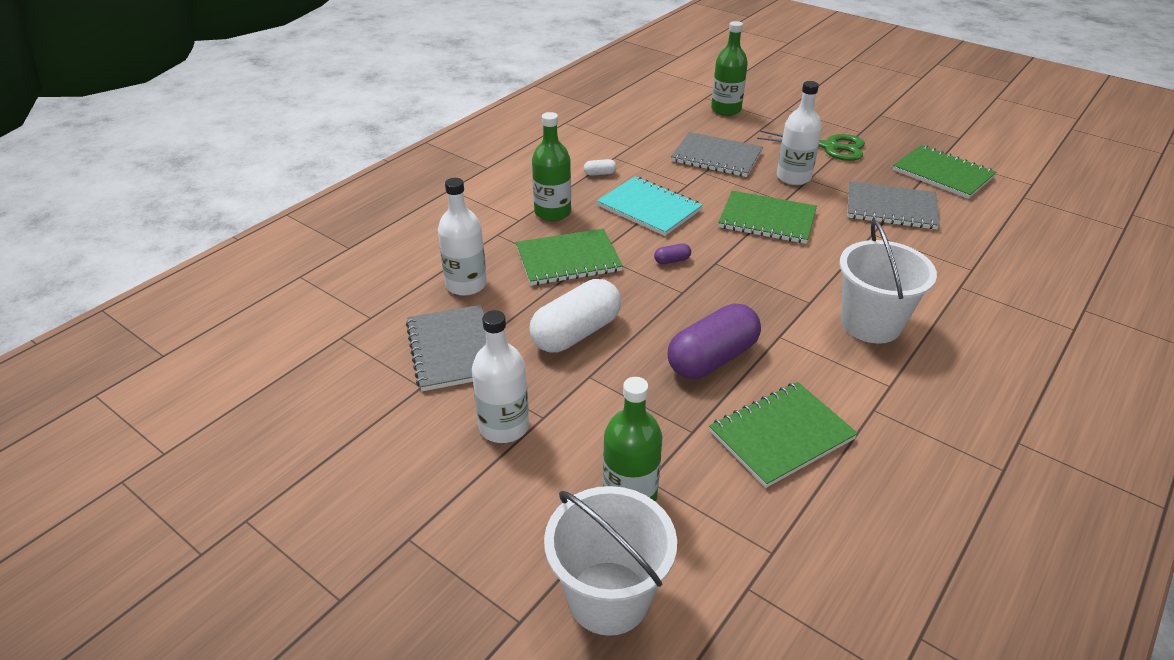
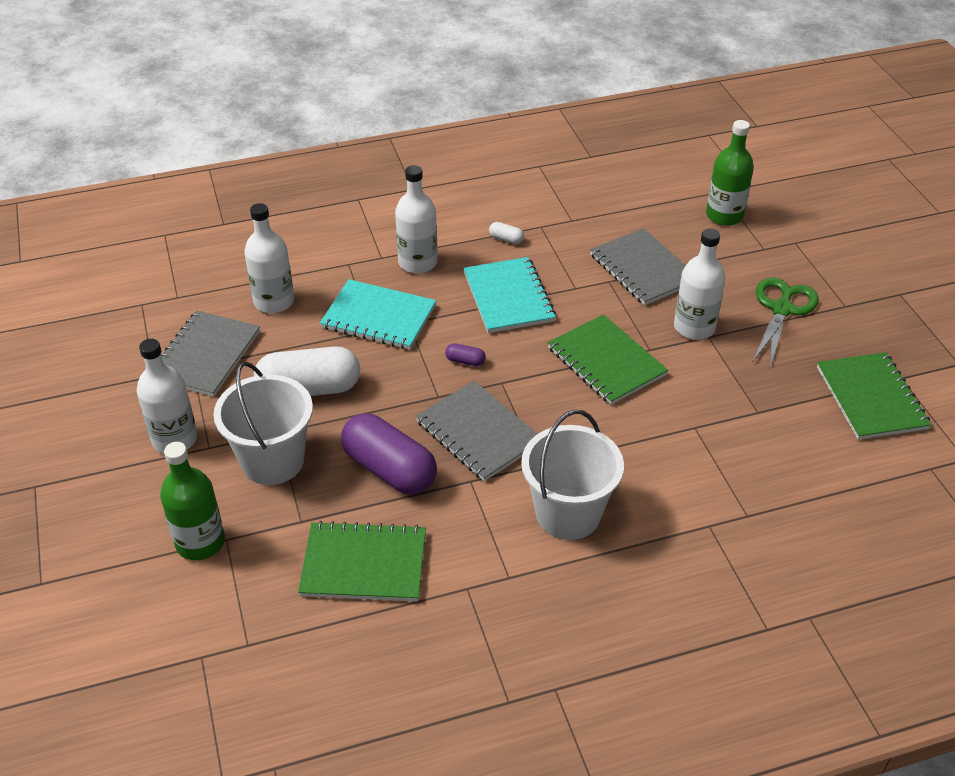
camera: 35 degrees right, 5 degrees up
(552, 212) = (418, 262): green bottle -> white bottle
(568, 259) = (378, 317): green notebook -> turquoise notebook
(608, 597) = (108, 603): white bucket -> white bucket (272, 461)
(712, 358) = (389, 470): purple capsule -> purple capsule turned 45 degrees clockwise
(830, 147) = (782, 309): green scissors -> green scissors turned 120 degrees counterclockwise
(891, 208) = (753, 409): grey notebook -> grey notebook (478, 433)

